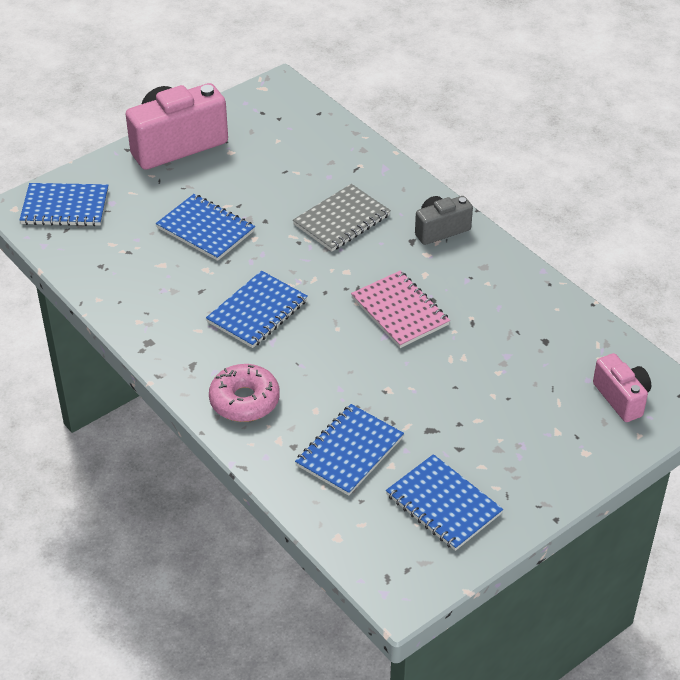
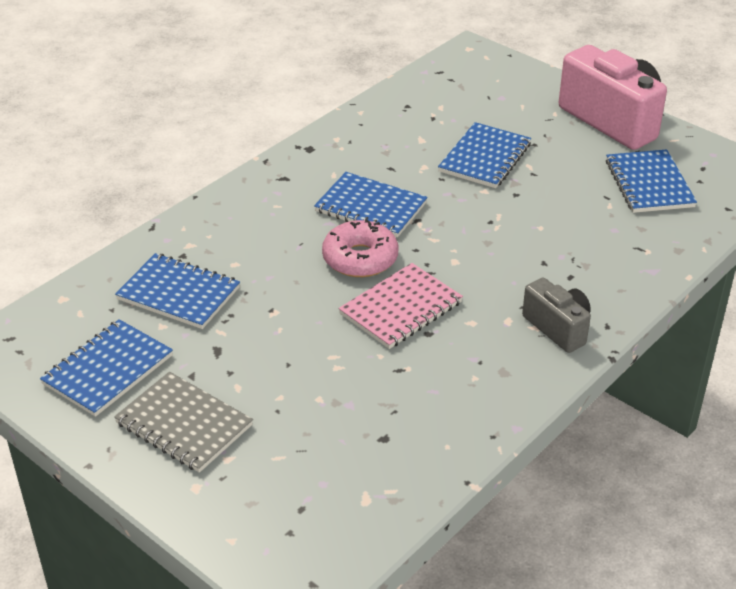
camera: 80 degrees right, 5 degrees down
(65, 207) = (483, 73): blue notebook -> blue notebook (649, 184)
(244, 400) = (241, 216): pink donut -> pink donut (360, 258)
(341, 220) = (541, 247): grey notebook -> grey notebook (184, 424)
(621, 398) = (295, 519): pink camera -> none

